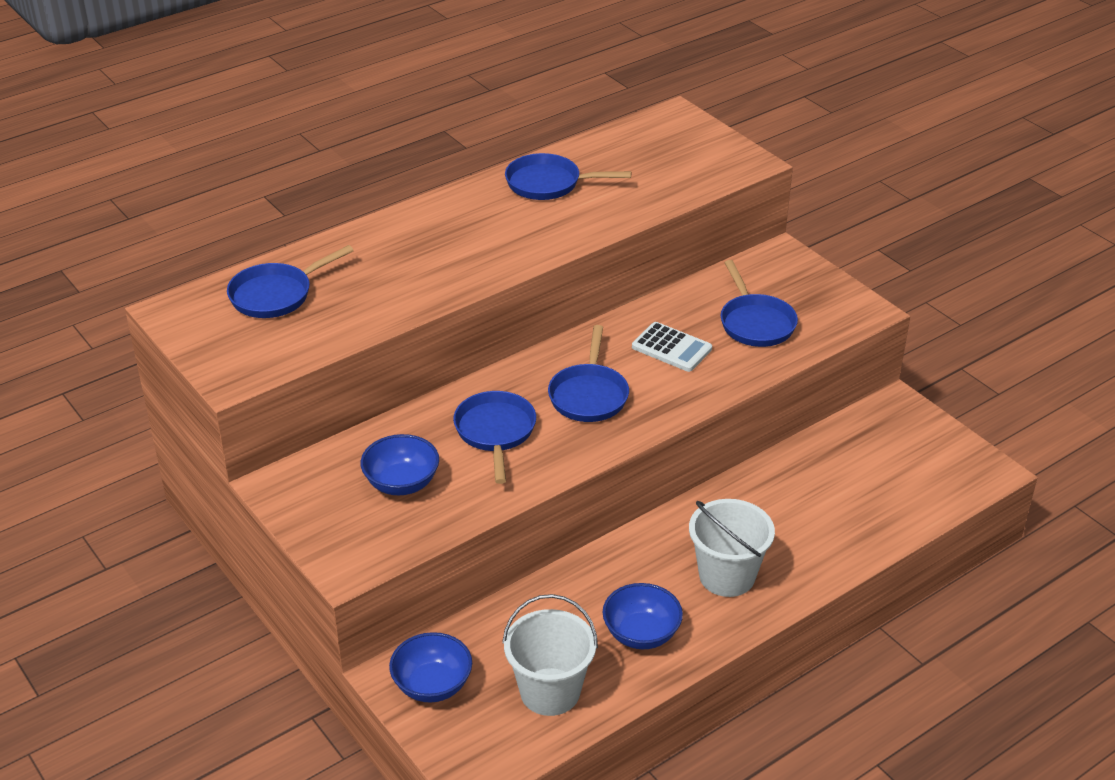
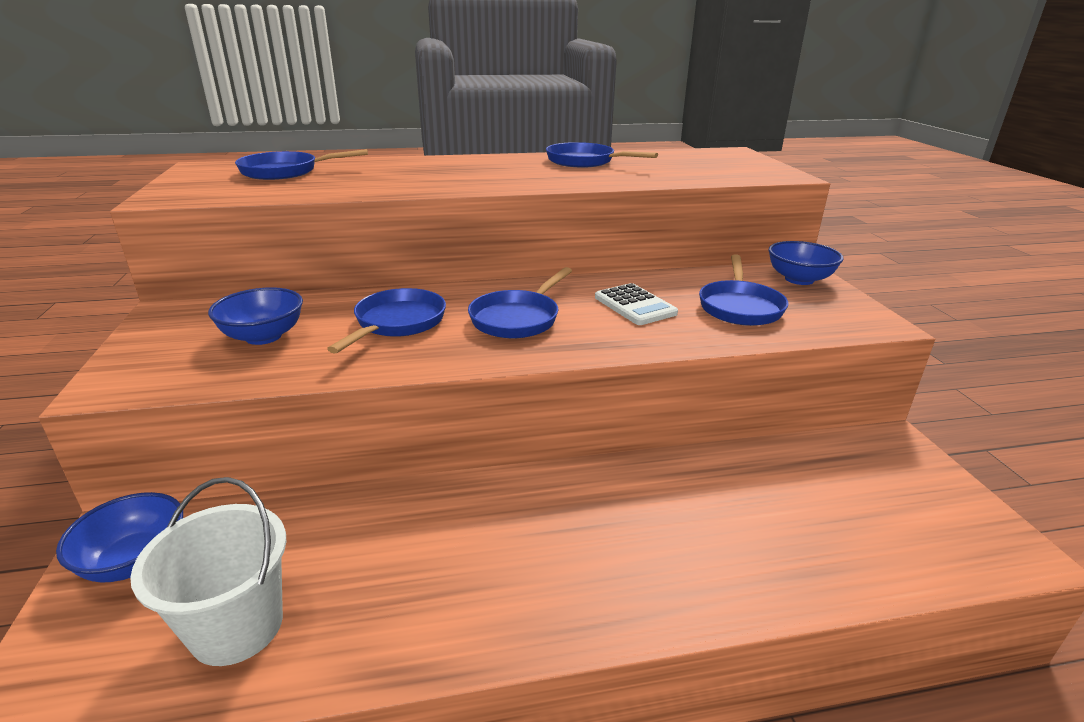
camera: 25 degrees right, 10 degrees down
(641, 634) = (413, 594): blue bowl -> blue bowl (799, 279)
(727, 576) = (576, 561): white bucket -> none

